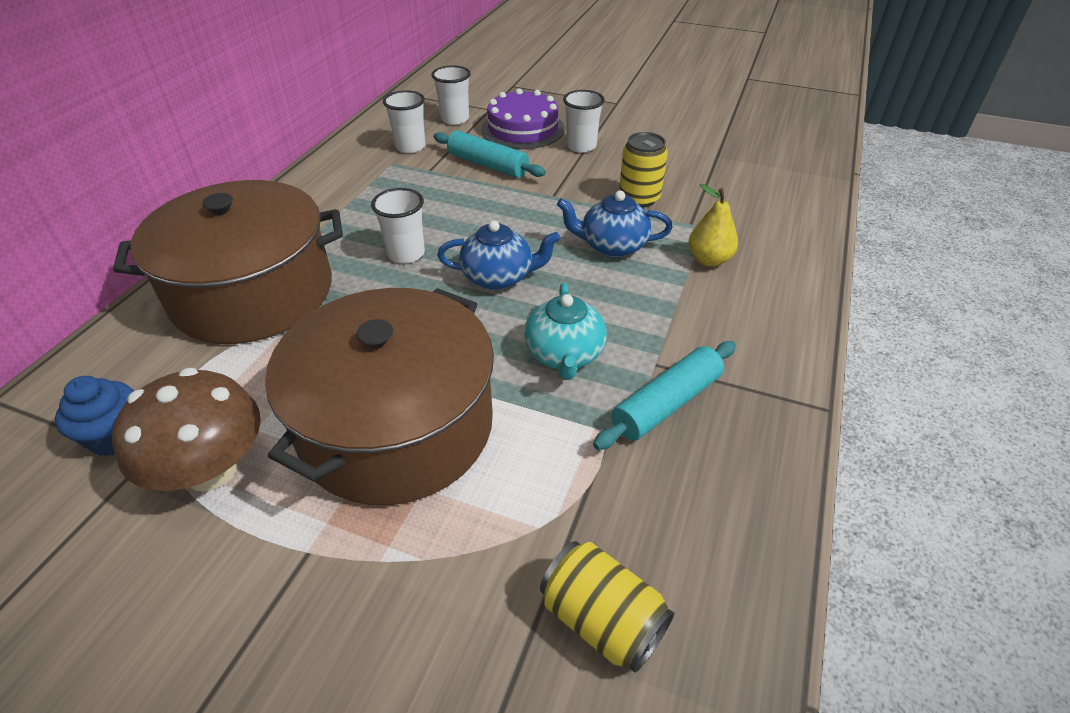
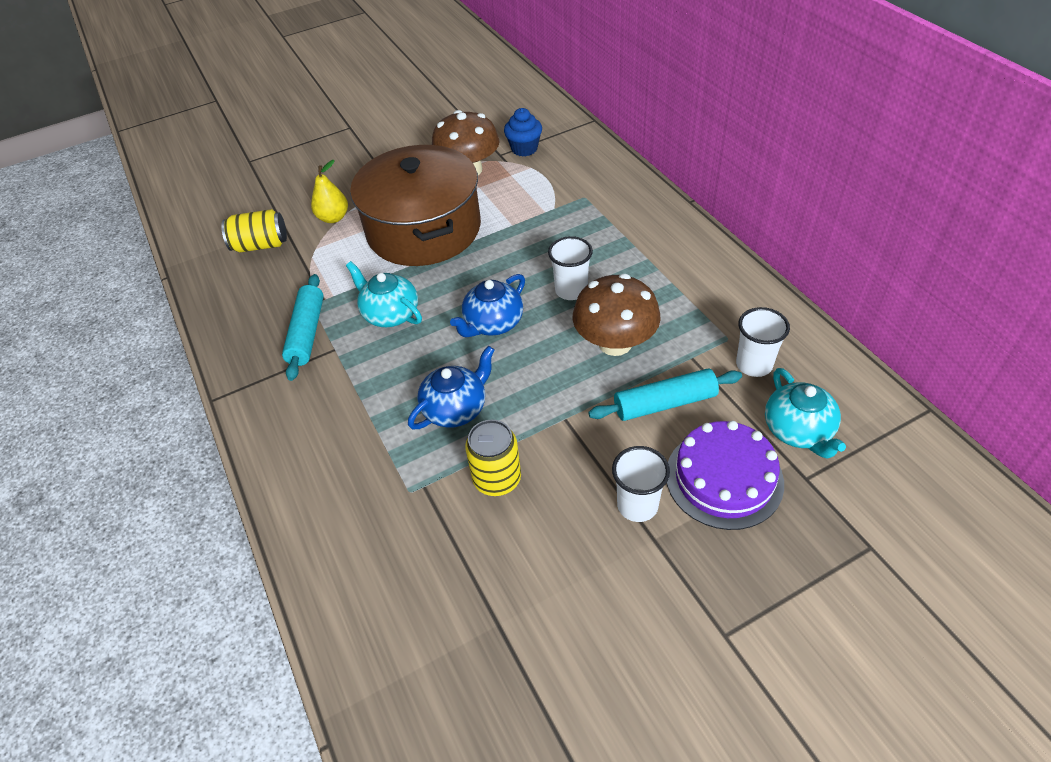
camera: 135 degrees right, 5 degrees up
(253, 293) = (599, 212): brown pot -> none
(450, 205) = (615, 343): none -> brown mushroom
(455, 119) = (798, 431): white cup -> turquoise teapot
(709, 260) = (373, 457): yellow pear -> yellow pear (333, 218)

